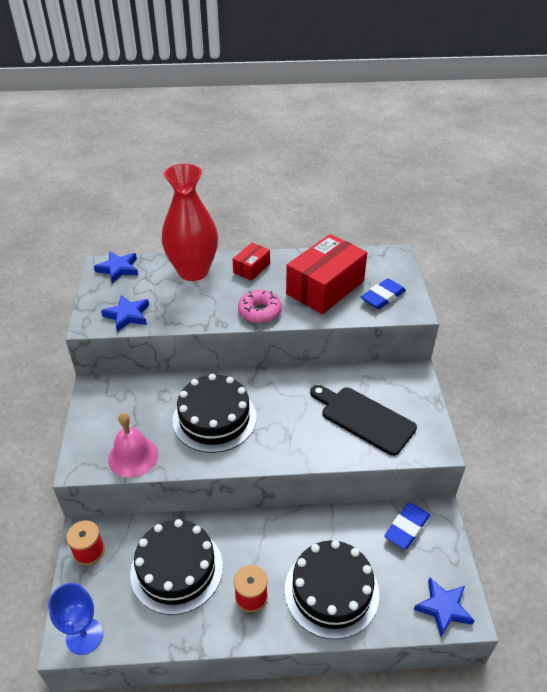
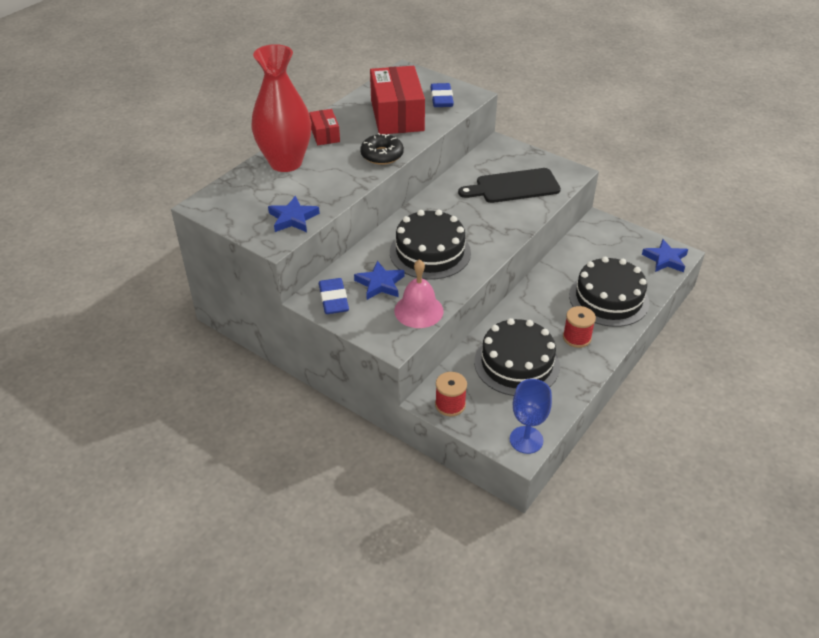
camera: 50 degrees left, 0 degrees up
(118, 269) = (221, 198): blue star -> blue star (380, 284)
(260, 311) = (382, 155): pink donut -> black donut
(406, 528) = (594, 240): blue eraser -> blue eraser (333, 299)

